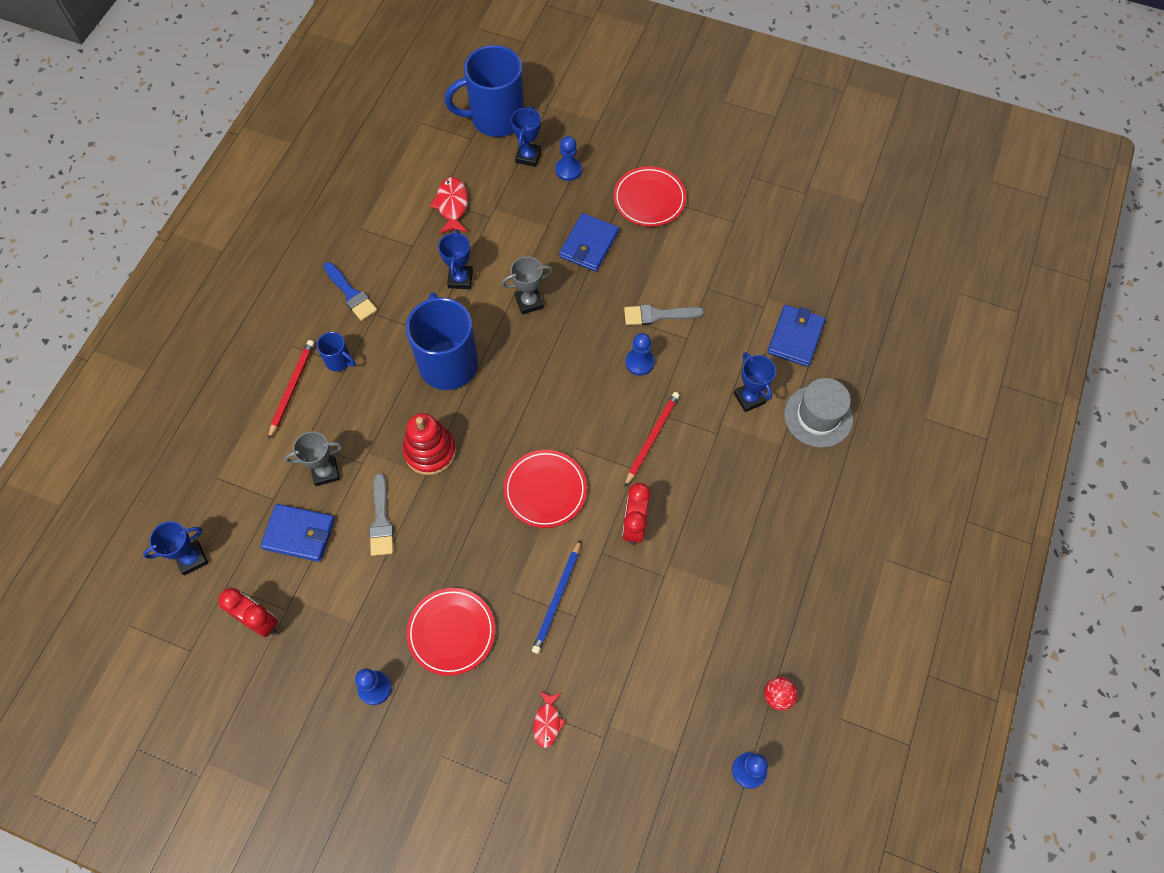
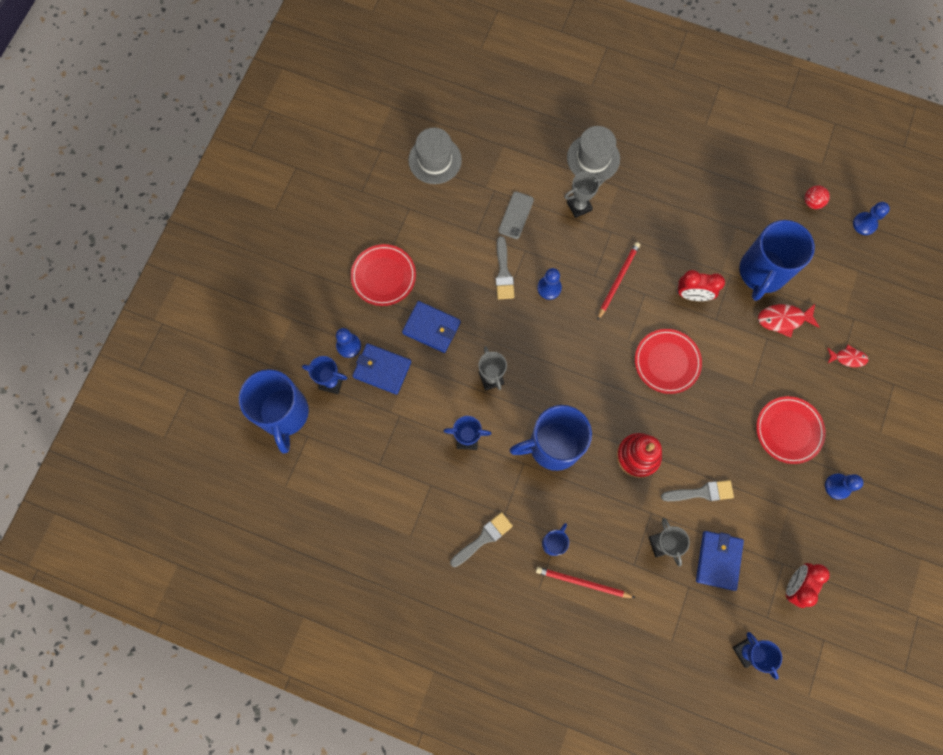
camera: 90 degrees left, 10 degrees up
(351, 294) = (483, 538): blue brush -> grey brush
(452, 205) = (386, 450): red fish -> red fish (783, 319)
(557, 598) = (755, 352): blue pencil -> none
(651, 438) = (618, 280): red pencil -> red pencil turned 90 degrees clockwise
(668, 616) = (762, 272): none -> blue mug
(732, 329) = (516, 215): none -> grey phone
(749, 398) = (579, 206): blue trophy -> grey trophy
(795, 337) = (523, 169): blue wallet -> blue wallet (382, 369)
(798, 246) = (435, 160): none -> grey hat

